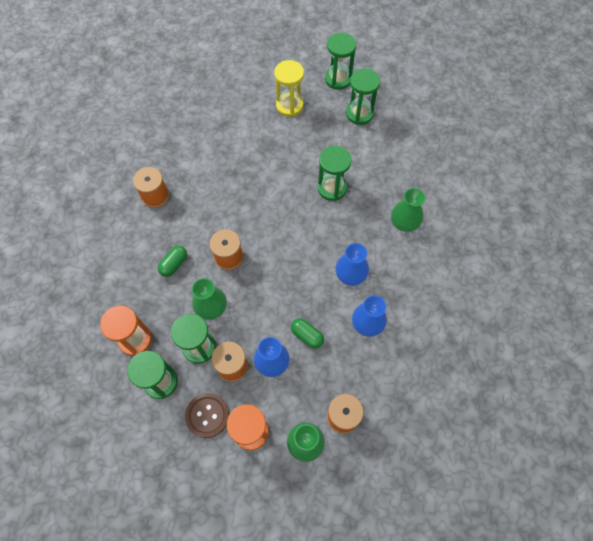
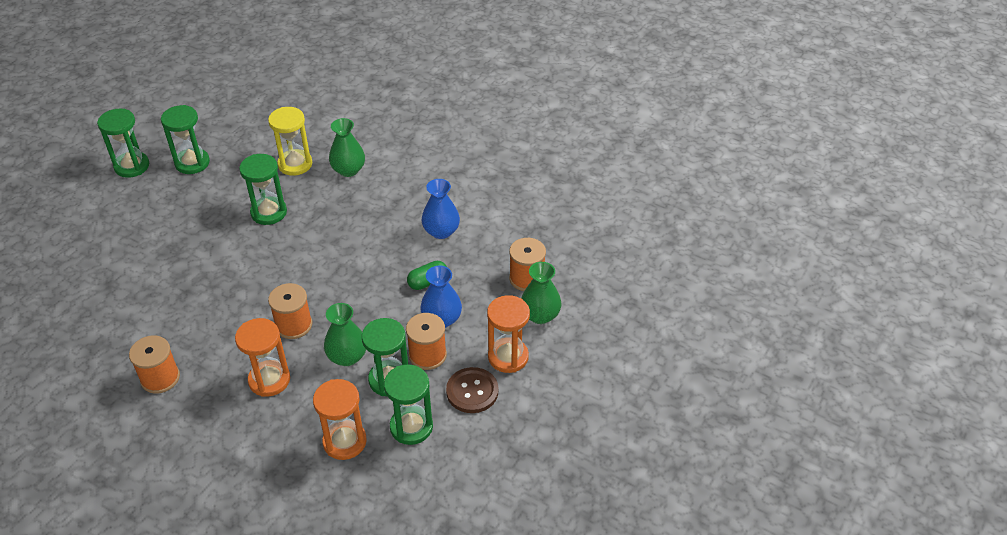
camera: 70 degrees left, 20 degrees down
(174, 264) = (269, 380): green capsule -> orange hourglass
(289, 105) = (132, 217): yellow hourglass -> yellow hourglass (295, 164)
(350, 274) = (380, 228): blue vase -> none

